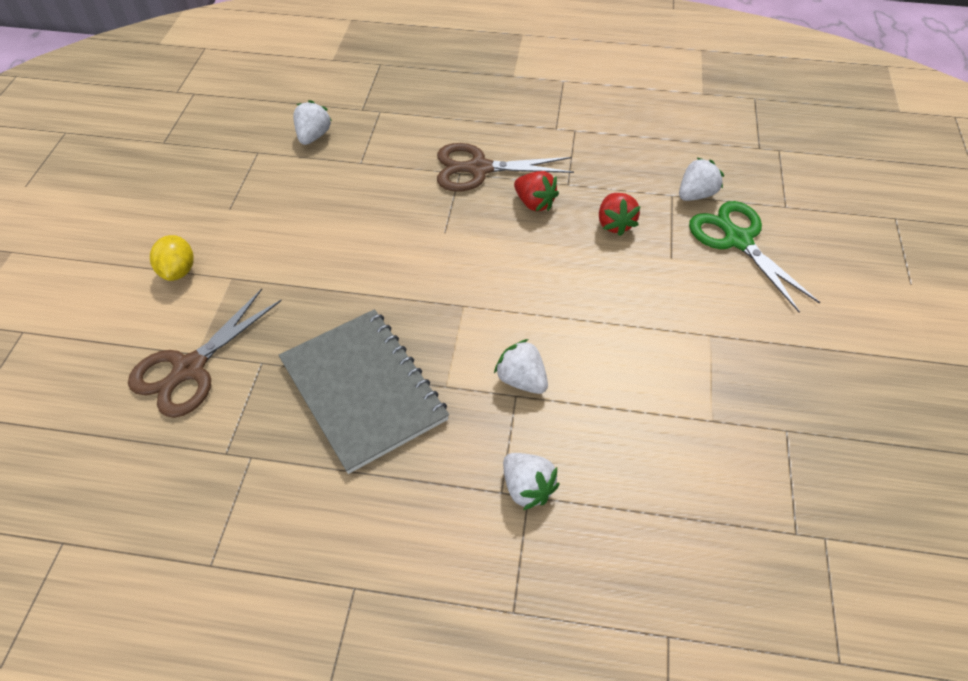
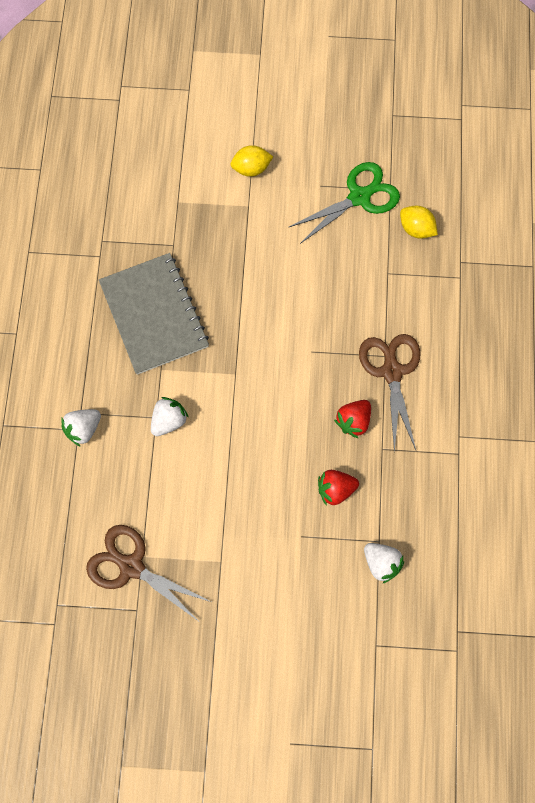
camera: 85 degrees right, 20 degrees up
(190, 368) = (165, 201): brown scissors -> brown scissors (132, 566)
(313, 136) = (416, 229): white strawberry -> yellow lemon
(363, 390) = (154, 315): grey notebook -> grey notebook turned 75 degrees counterclockwise
(738, 240) = (327, 596): green scissors -> green scissors (359, 197)

